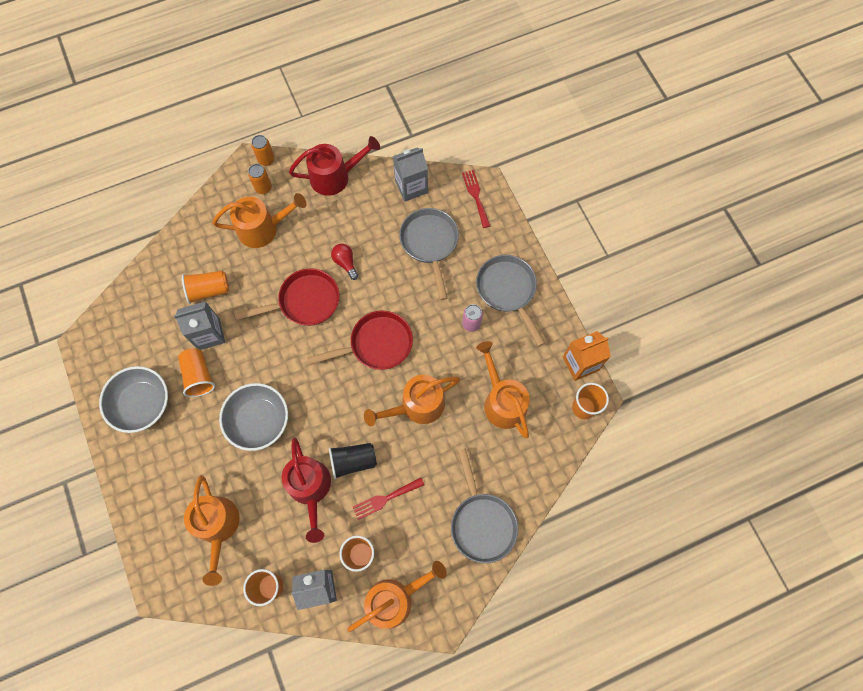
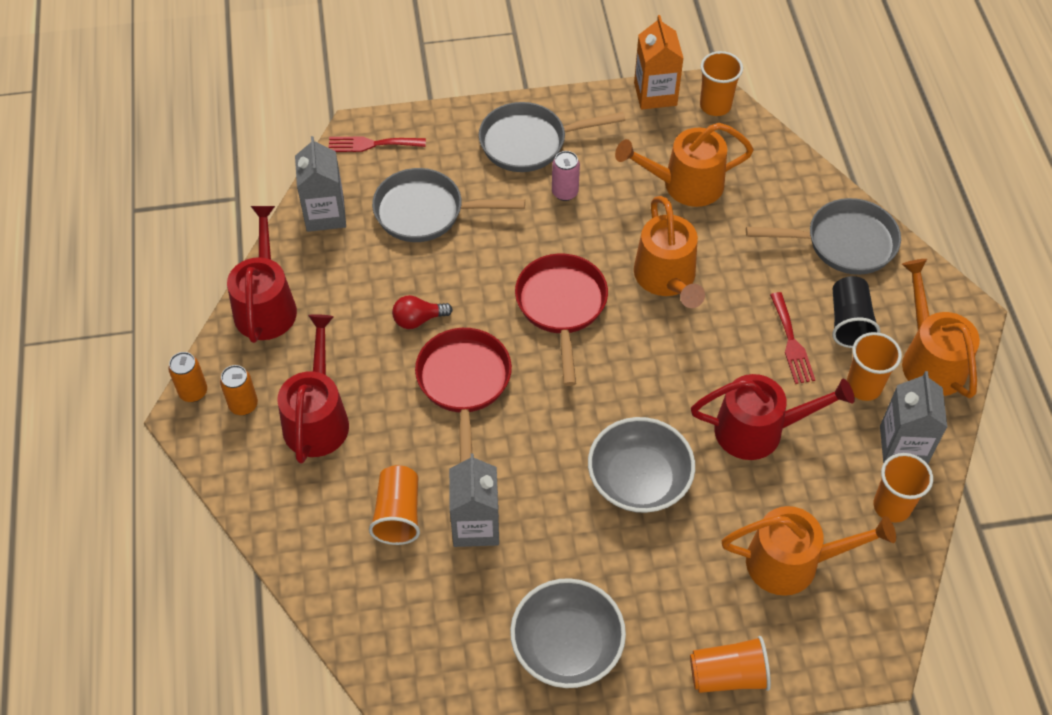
camera: 75 degrees left, 15 degrees down
(199, 376) = (543, 551): orange cup -> orange cup (728, 675)
(263, 228) = (317, 418): orange watering can -> red watering can
(353, 461) = (729, 370): black cup -> black cup (849, 322)

